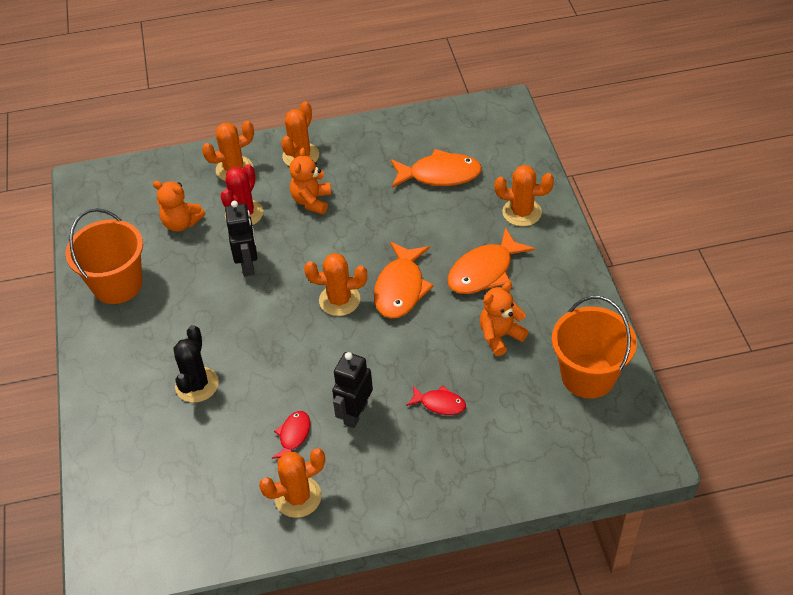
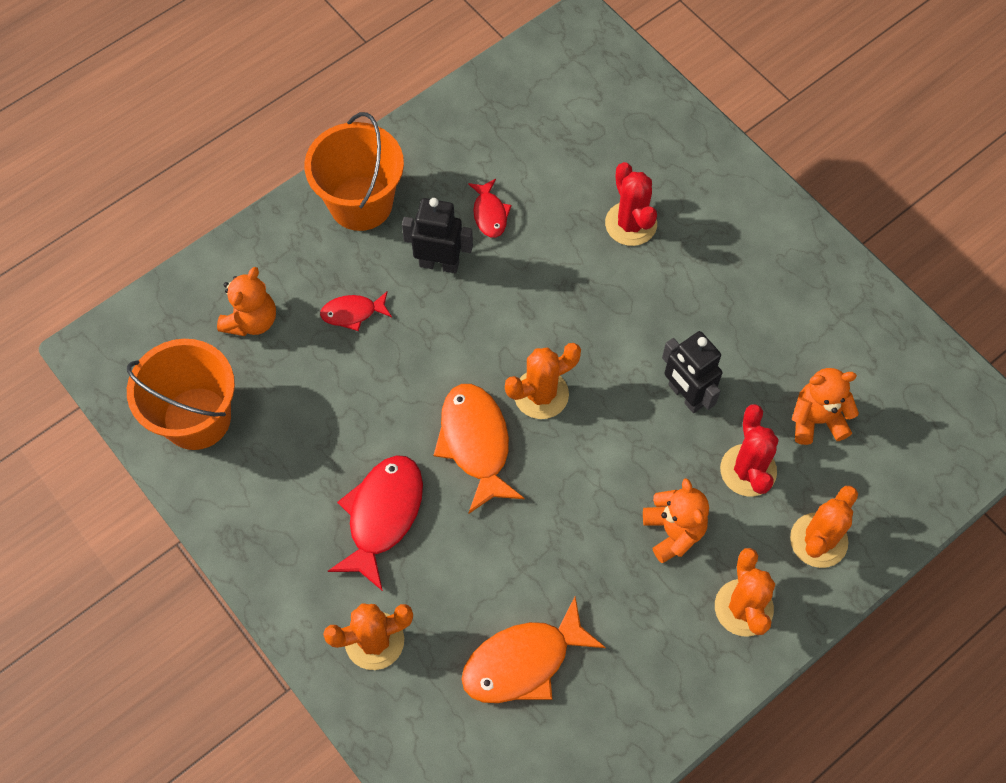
camera: 150 degrees right, 15 degrees up
(117, 284) = (819, 301): orange bucket -> orange bucket (361, 203)
(197, 385) = (631, 224): black cactus -> red cactus
(298, 497) = (446, 158): orange cactus -> none
(355, 413) = (439, 264): black robot -> black robot turned 75 degrees counterclockwise
(484, 271) = (382, 516): orange fish -> red fish
(500, 336) = (322, 428): orange teddy bear -> orange teddy bear (251, 320)

